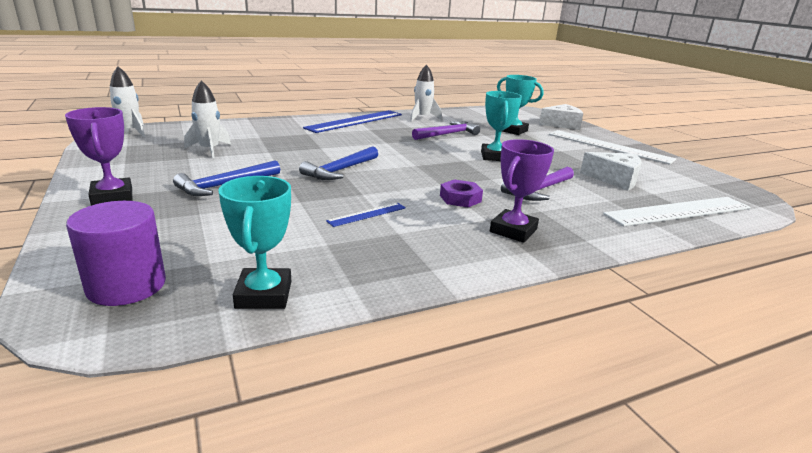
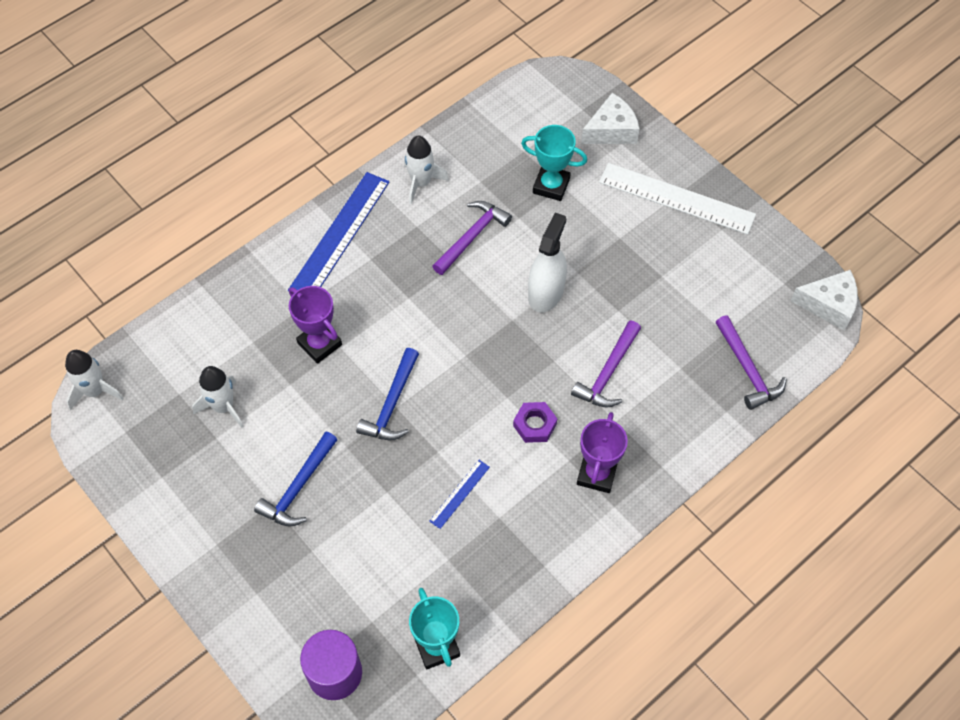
camera: 15 degrees left, 35 degrees up
(112, 196) = (212, 552): purple trophy -> purple trophy (319, 344)
(494, 156) = (546, 293): turquoise trophy -> white spray bottle
(614, 179) = (685, 309): white cheese -> white cheese (829, 305)
(679, 211) = (747, 369): white ruler -> purple hammer

